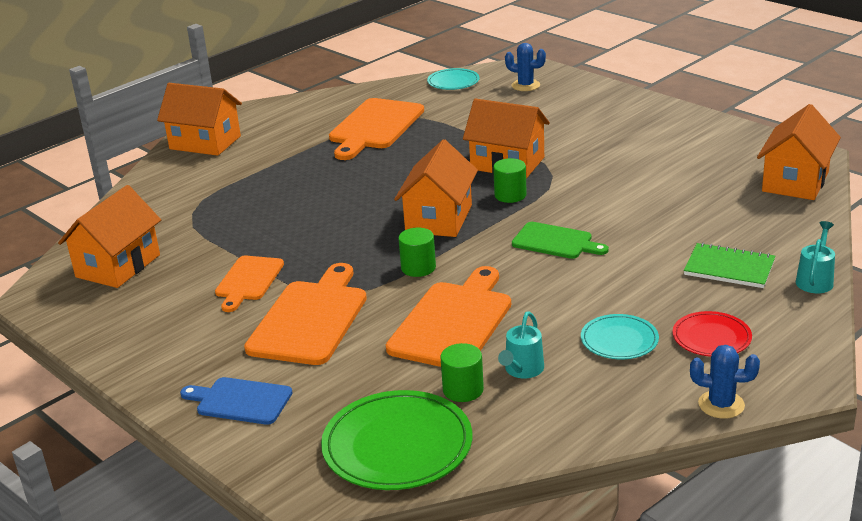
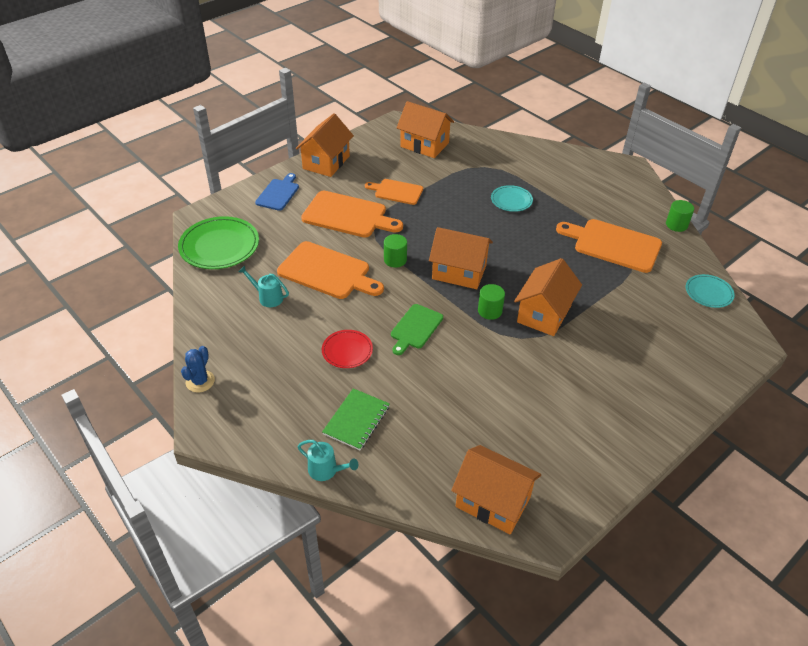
camera: 90 degrees right, 15 degrees up
(205, 142) = (586, 166): orange house -> orange house (326, 162)
(463, 390) = (258, 272): green cylinder -> green cylinder (676, 225)
(525, 85) = (705, 339): blue cactus -> none
(619, 340) = (283, 344): turquoise plate -> turquoise plate (511, 200)
(711, 337) = (271, 391): red plate -> red plate (347, 350)

